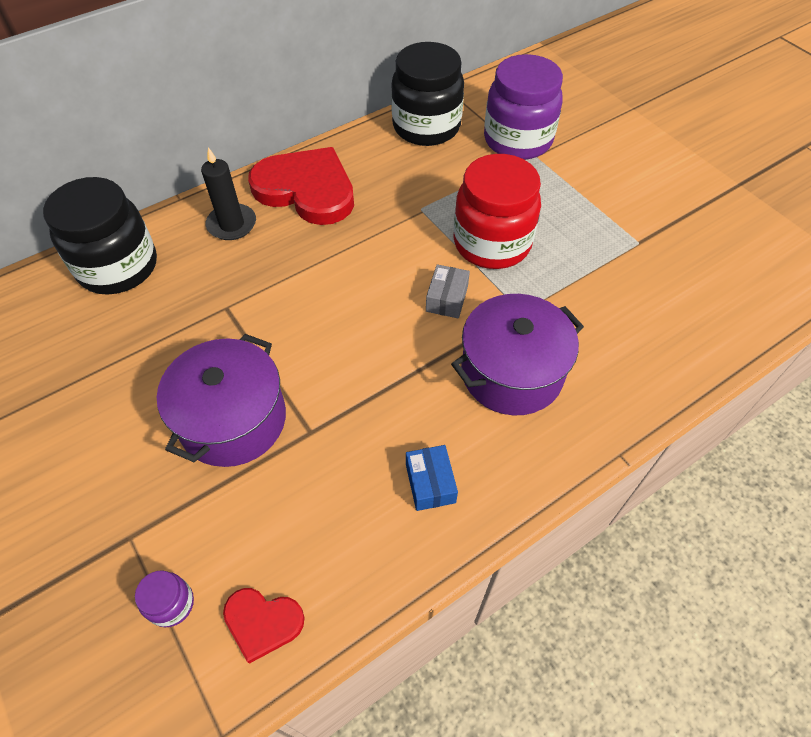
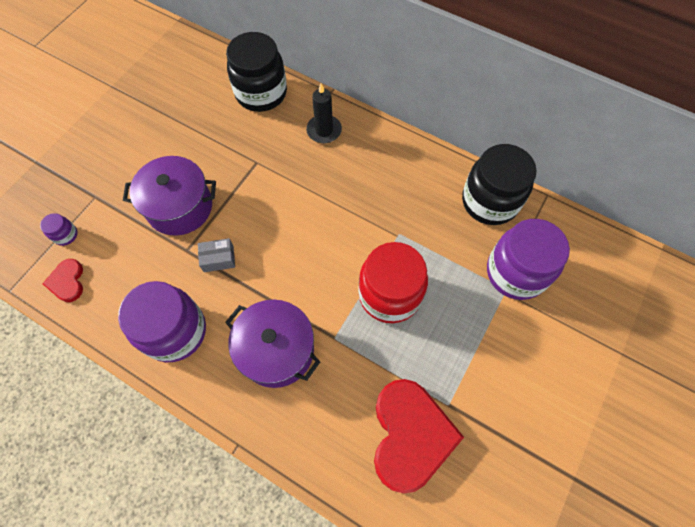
camera: 65 degrees right, 10 degrees up
(306, 190) = (378, 156): red heart -> red heart (410, 435)
(430, 483) = (175, 331): blue box -> purple jar
(447, 299) = (322, 284): grey box -> grey box (218, 259)

